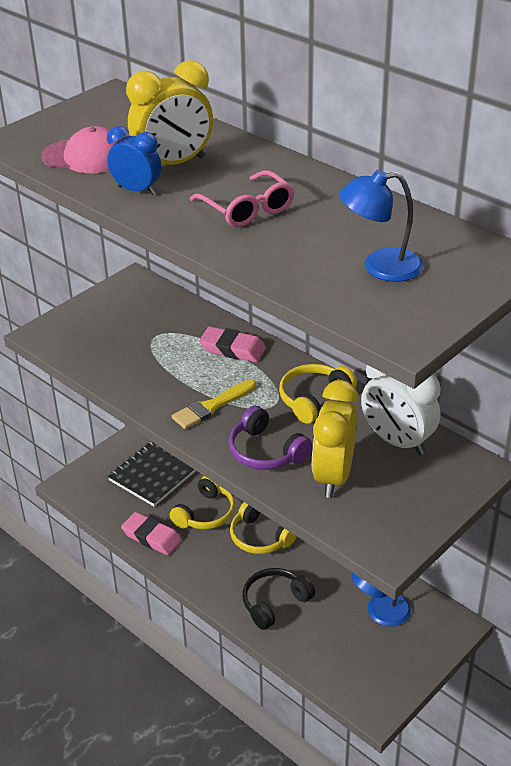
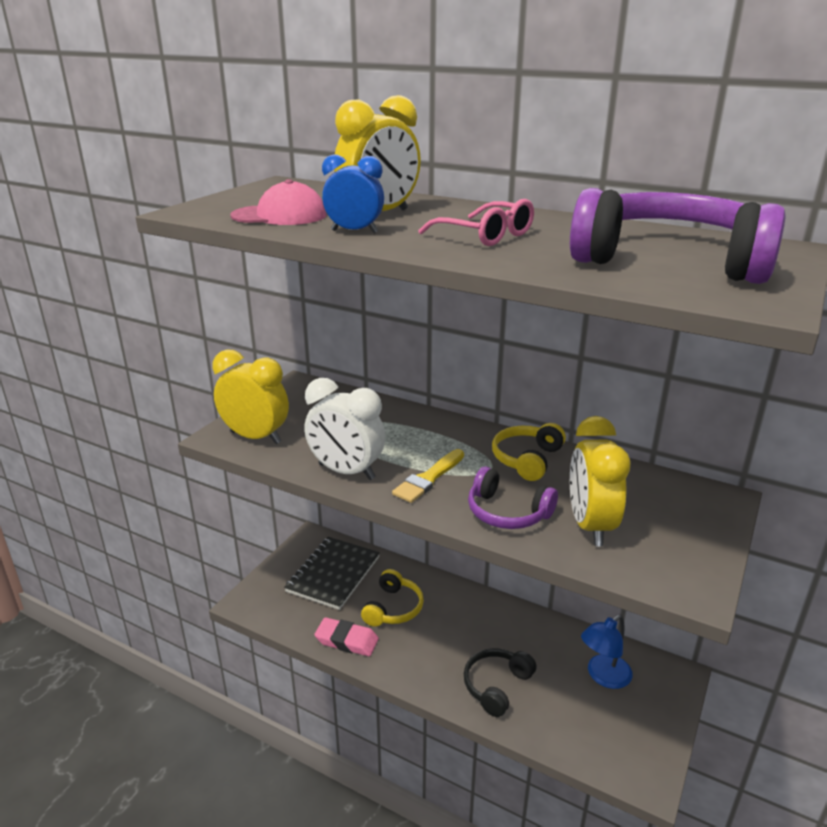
camera: 15 degrees left, 10 degrees down
(73, 339) = (255, 437): none -> yellow clock
(232, 349) = (423, 427): pink eraser -> none
(260, 537) = (456, 622): yellow headphones -> none
(380, 267) = (670, 261): blue lamp -> purple headphones
(397, 441) = (631, 485): white clock -> white clock (346, 472)

